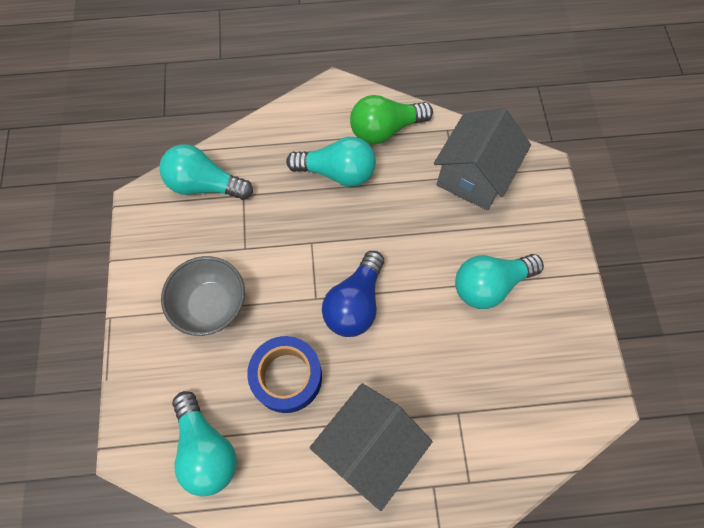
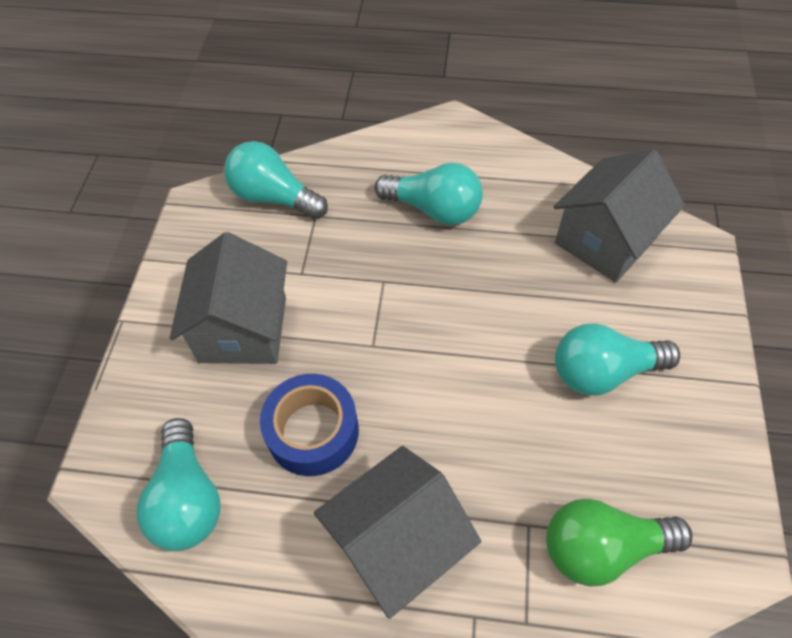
camera: 15 degrees right, 10 degrees down
(211, 305) = (243, 329): grey bowl -> grey house
(355, 304) = (420, 361): blue light bulb -> none
(385, 129) = (503, 172): green light bulb -> green light bulb (602, 548)

